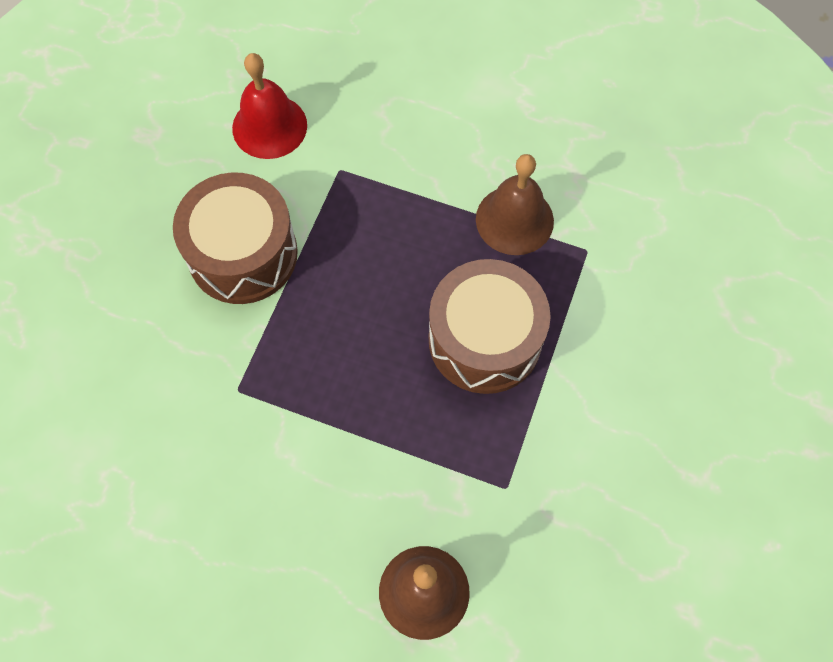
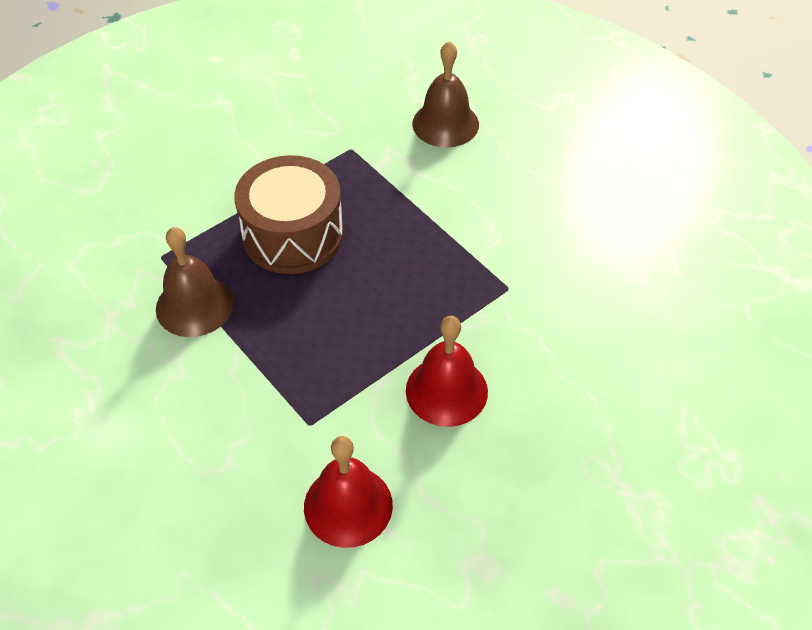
camera: 150 degrees left, 15 degrees down
(243, 254) = (446, 391): brown drum -> red bell

